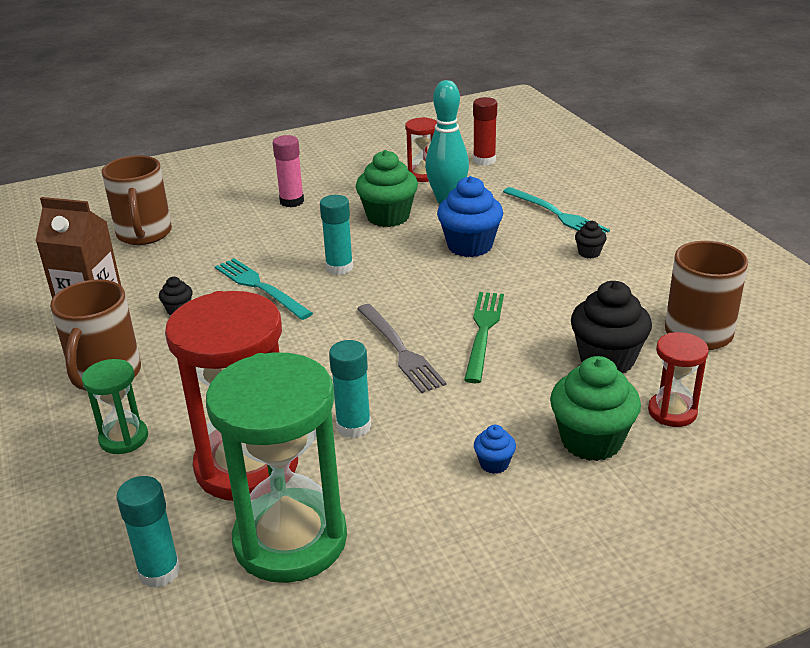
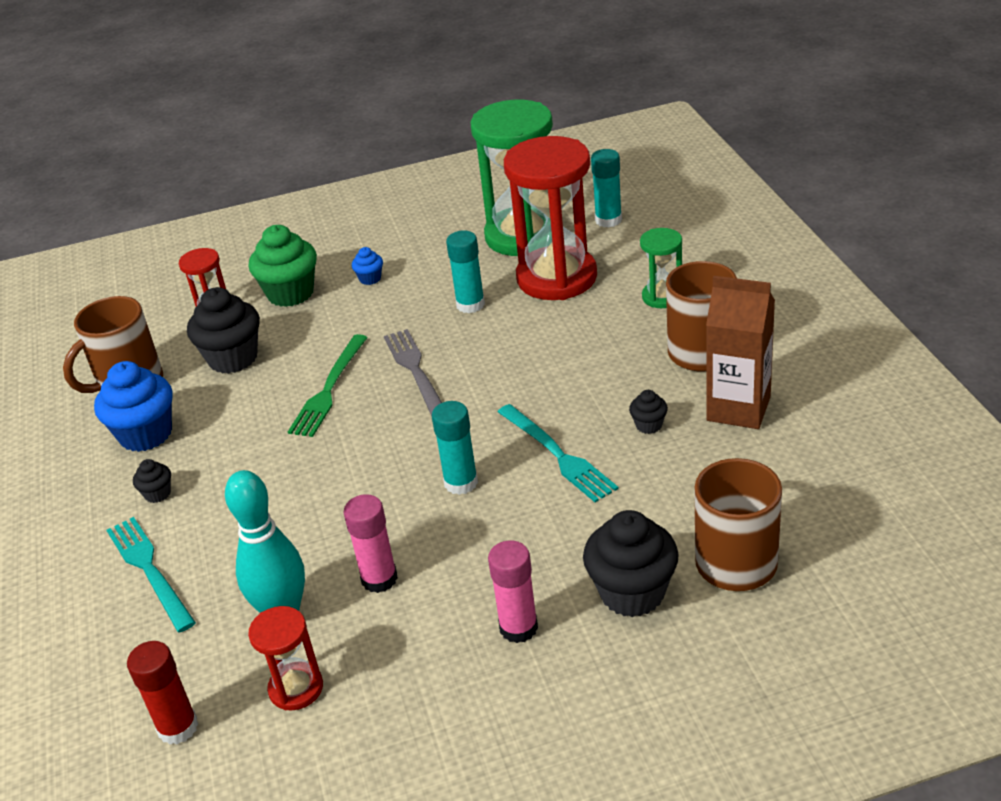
camera: 170 degrees left, 5 degrees up
(217, 218) = (632, 593): none -> black cupcake
(388, 217) = (379, 579): green cupcake -> pink glue stick
(469, 246) = (291, 513): blue cupcake -> blue cupcake (146, 434)

